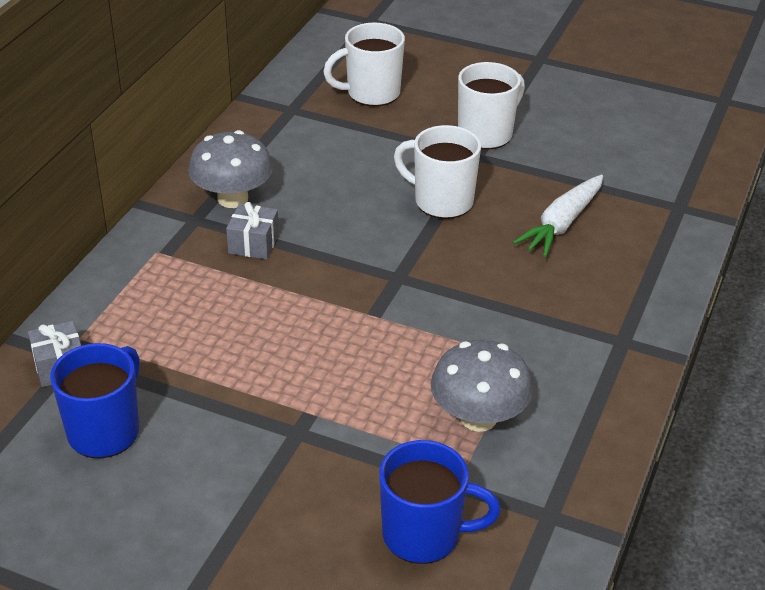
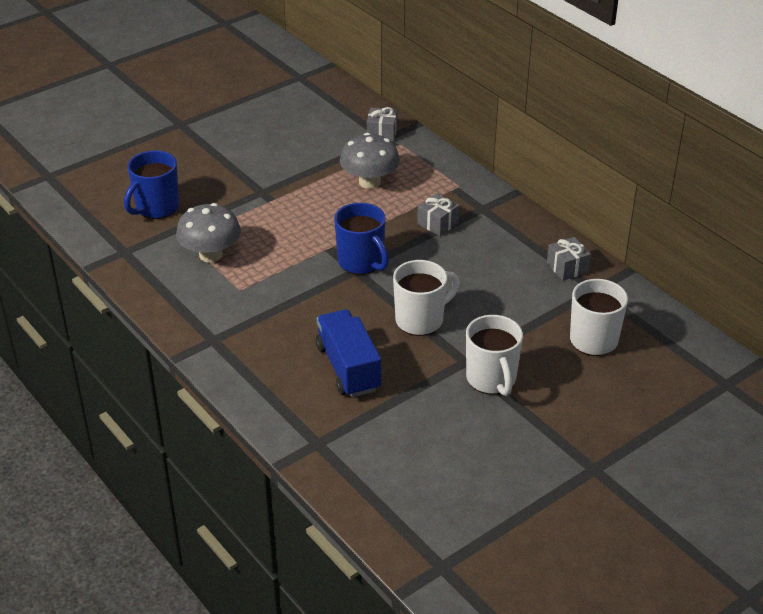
camera: 120 degrees right, 0 degrees up
(105, 431) = (320, 136): blue mug -> blue mug (361, 262)
(233, 198) = (494, 229): grey mushroom -> grey mushroom (369, 182)
(268, 133) = (567, 268): none -> grey gift
(562, 224) = (348, 368): white carrot -> blue truck

